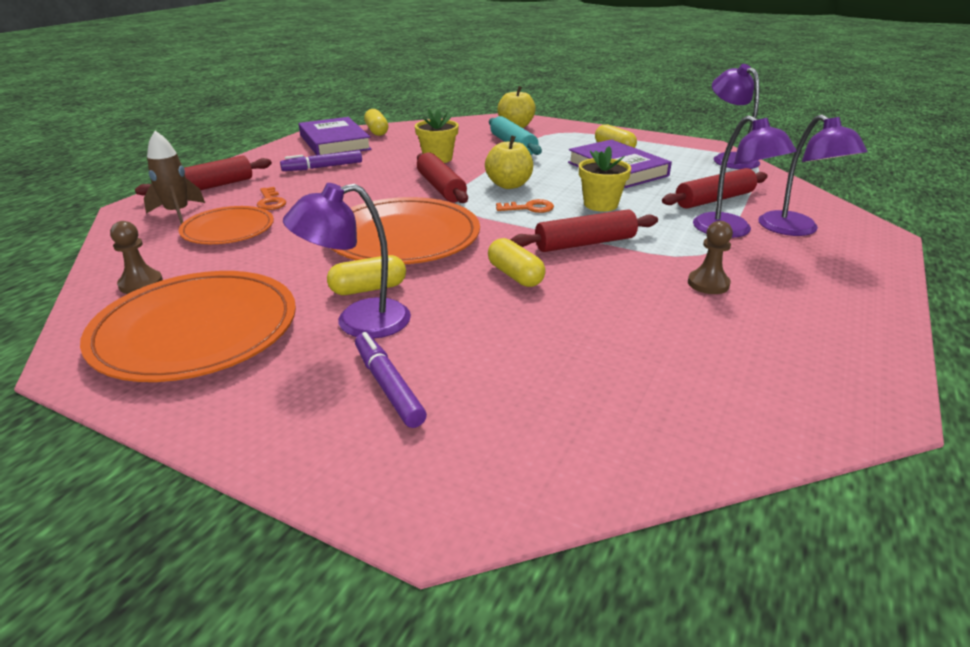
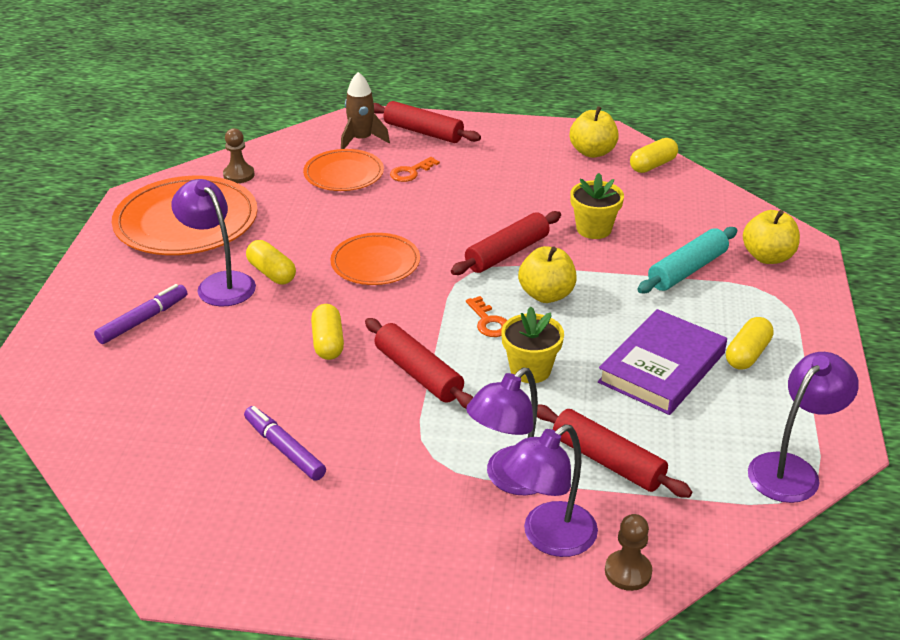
camera: 70 degrees right, 5 degrees up
(323, 167) = (513, 169): purple marker -> purple marker (284, 449)
(334, 142) = (592, 152): purple book -> yellow apple
(403, 237) = (375, 263): orange plate -> orange plate, size x0.60
(515, 275) = (328, 342): yellow capsule -> yellow capsule turned 45 degrees counterclockwise
(708, 284) = (364, 467): brown pawn -> brown pawn (628, 572)

